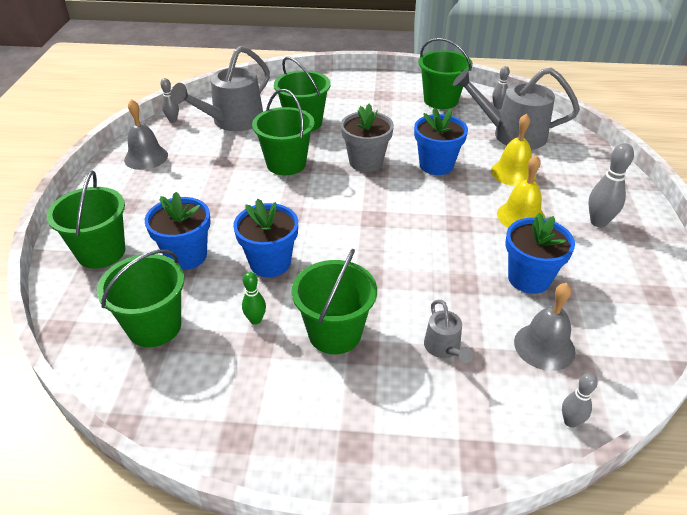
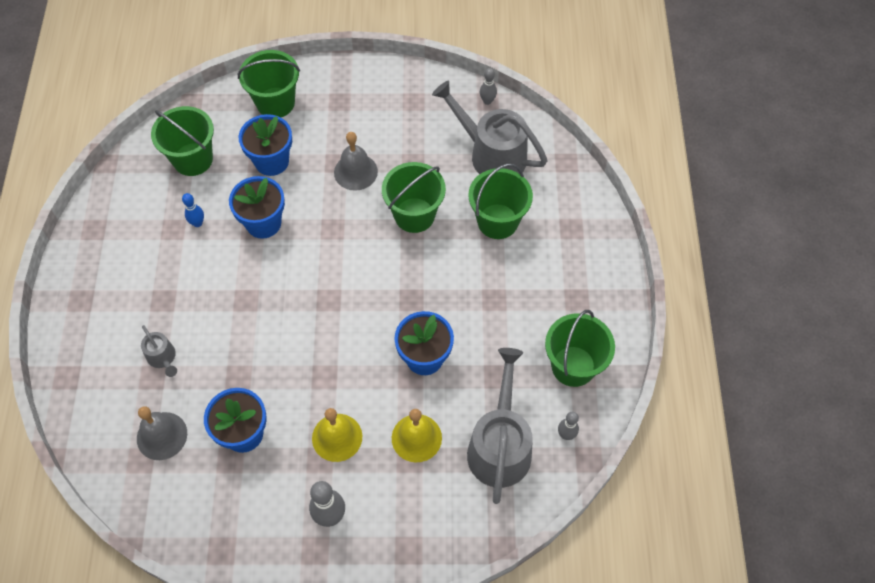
camera: 85 degrees right, 20 degrees up
(146, 157) = (415, 96): grey bell -> grey bell (355, 172)
(255, 320) = (197, 223): green bowling pin -> blue bowling pin
(335, 333) = (182, 279): green bucket -> none
(366, 162) = (424, 288): grey flower pot -> none
(444, 348) = (163, 358): grey watering can -> grey watering can turned 105 degrees counterclockwise
(570, 421) = (88, 444): grey bowling pin -> none

